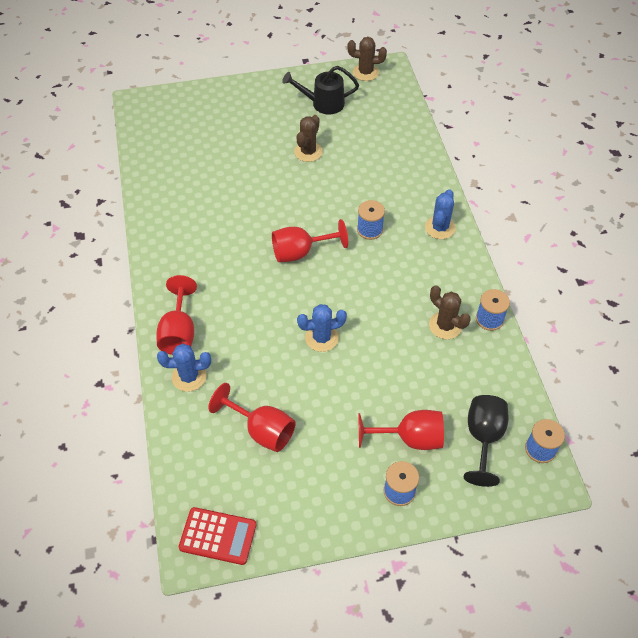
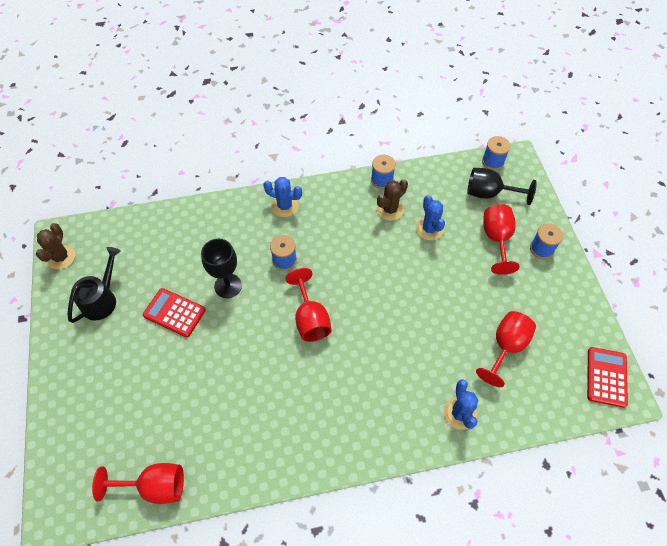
camera: 90 degrees left, 5 degrees up
(179, 332) = (410, 428): red goblet -> red goblet (155, 486)
(308, 152) = (174, 313): brown cactus -> red calculator
(321, 338) = (408, 300): blue cactus -> blue cactus (429, 229)
(322, 104) = (102, 299): black watering can -> black watering can turned 150 degrees counterclockwise
(338, 187) = (228, 286): none -> black goblet

